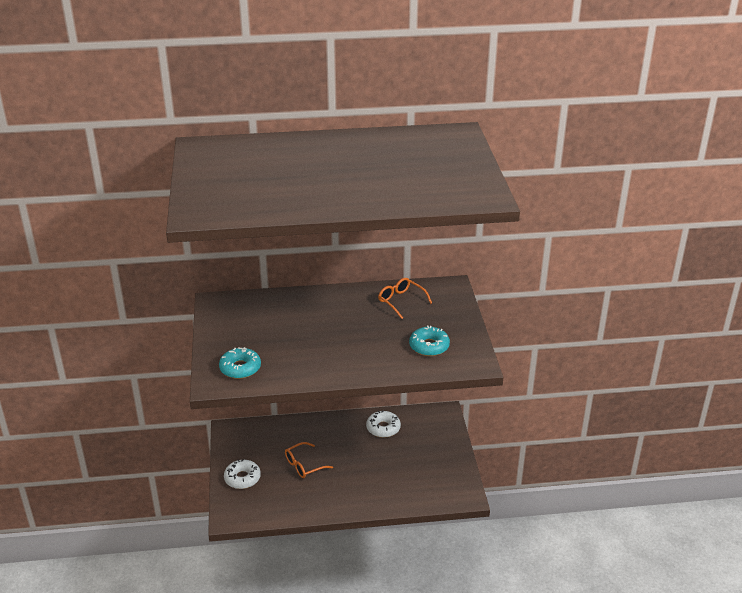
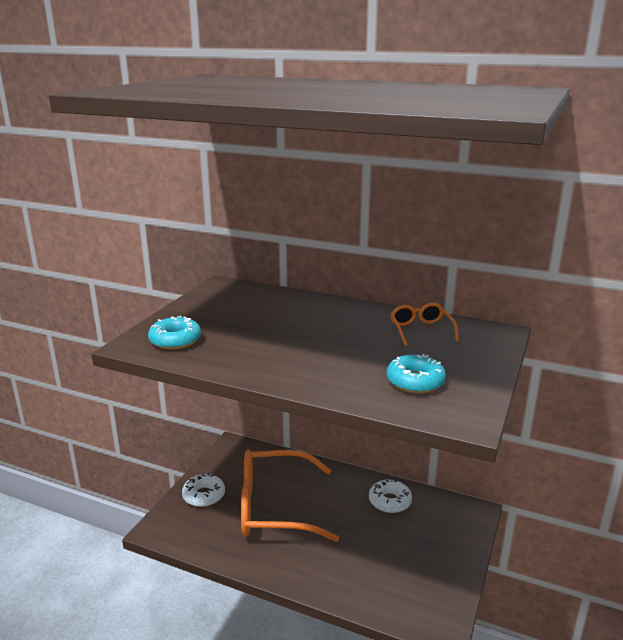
camera: 30 degrees right, 10 degrees down
(304, 465) = (274, 507): orange glasses -> orange glasses, size x2.20

